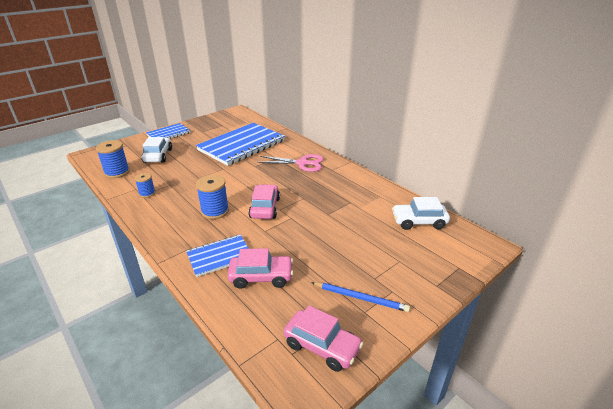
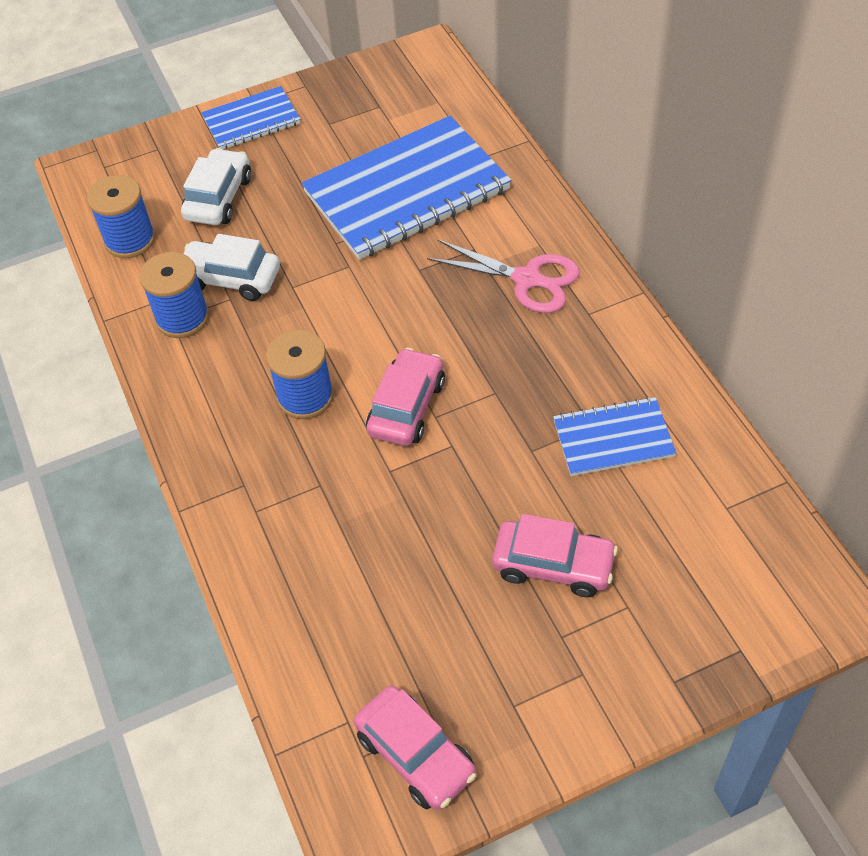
camera: 20 degrees right, 20 degrees up
(147, 193) = (182, 318): blue spool -> blue spool, size x1.64
(219, 256) = (290, 519): blue notebook -> blue notebook (613, 439)
(261, 277) = (354, 585): pink car -> pink car (553, 565)
(360, 298) = (517, 674): blue pencil -> none
(419, 222) = (716, 513): white car -> white car (231, 279)

